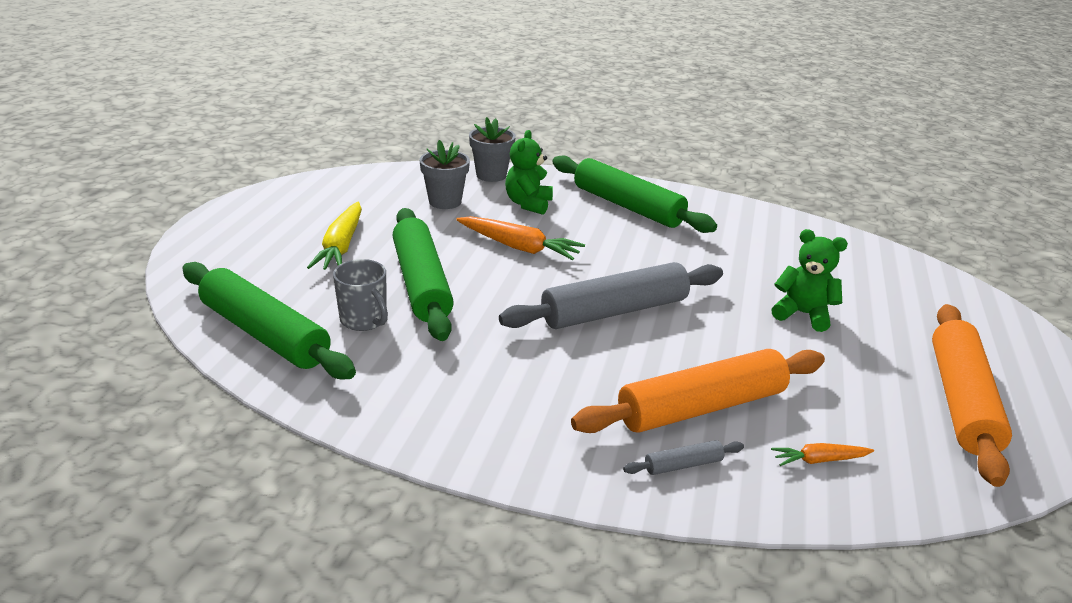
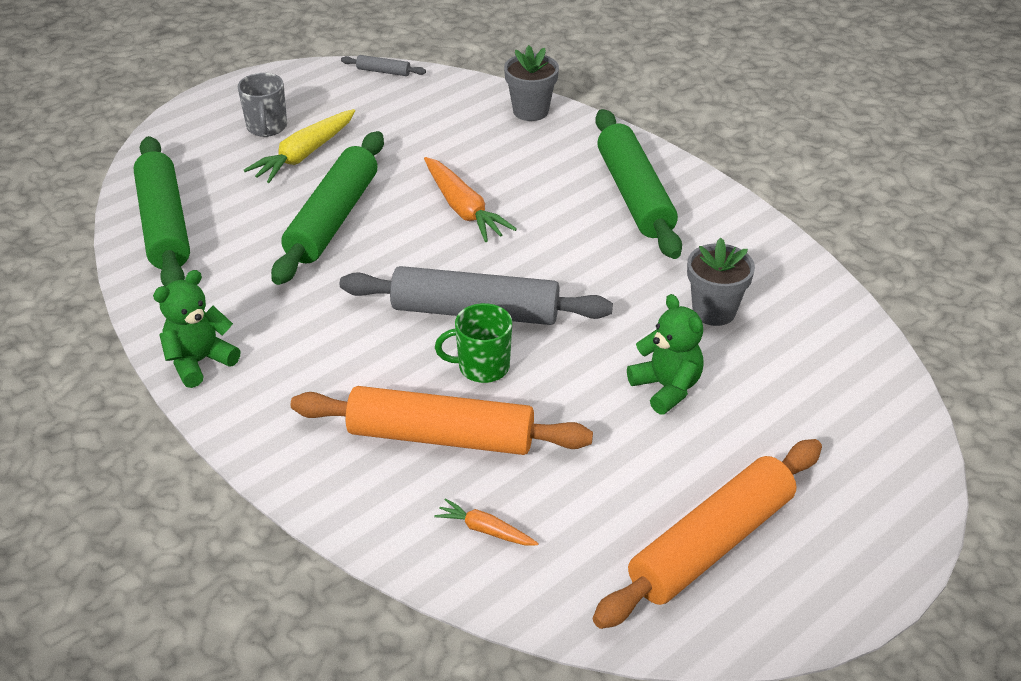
camera: 35 degrees right, 10 degrees up
(364, 320) = (250, 239): grey mug -> grey mug (267, 127)
(445, 201) = (448, 131): grey flower pot -> grey flower pot (714, 311)
(528, 204) = (529, 159): green teddy bear -> green teddy bear (200, 361)
(667, 346) = (482, 367): none -> green mug
(683, 464) = (362, 478): grey rolling pin -> grey rolling pin (383, 71)

